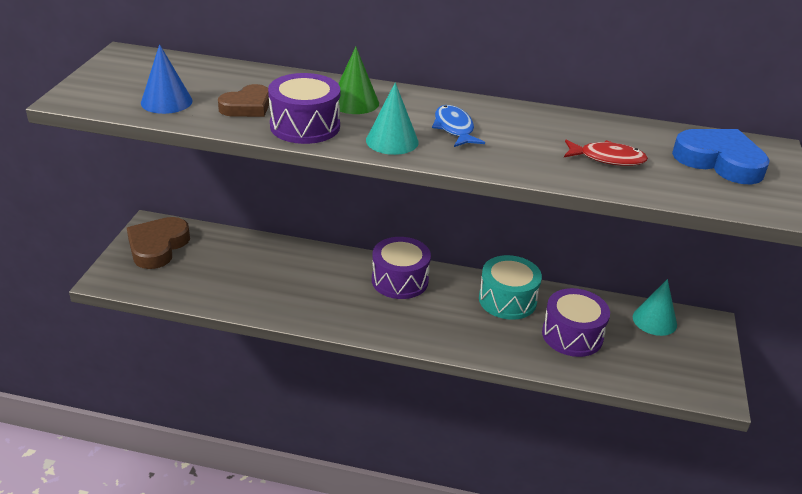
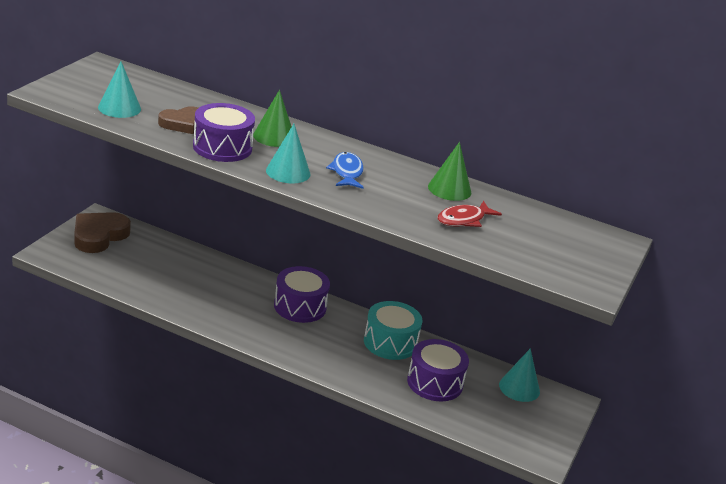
camera: 10 degrees right, 5 degrees down
(166, 101) = (119, 108): blue cone -> turquoise cone
(570, 126) = (449, 189): none -> green cone
(607, 158) = (464, 220): red fish -> red fish turned 120 degrees clockwise
(719, 161) = (562, 241): blue heart -> none

